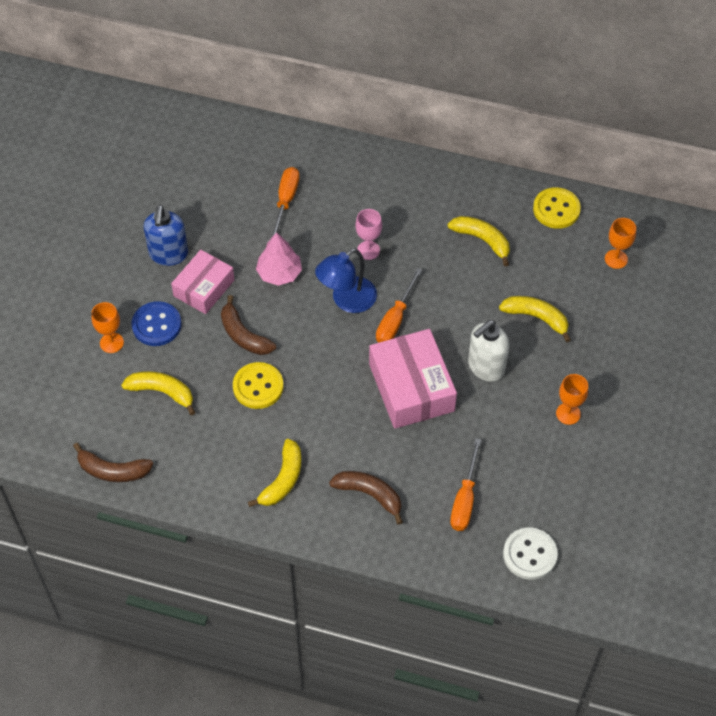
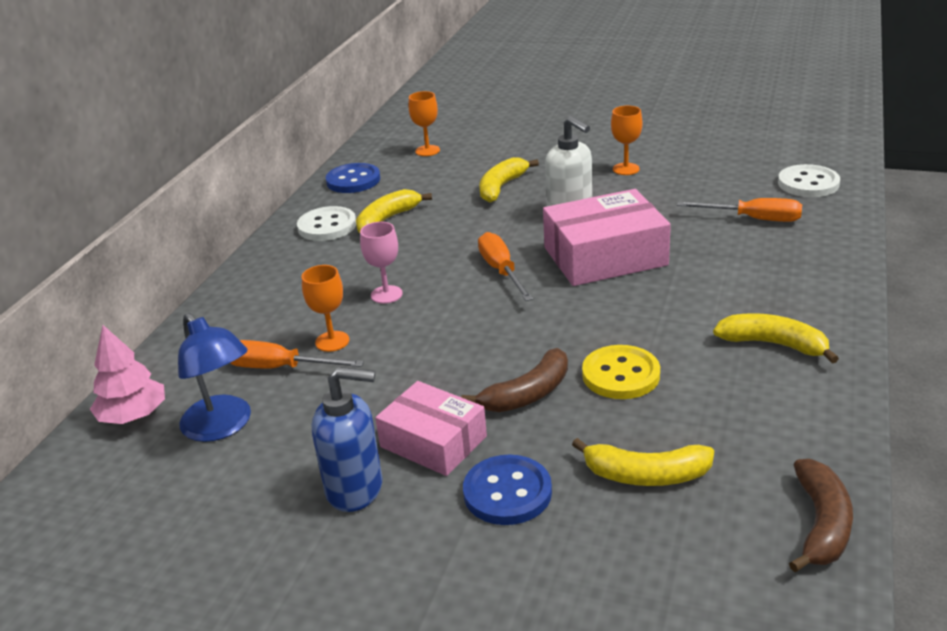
camera: 85 degrees left, 25 degrees down
(111, 343) = (547, 550): orange goblet -> orange goblet (332, 341)
(162, 392) = (646, 475): yellow banana -> yellow banana turned 105 degrees counterclockwise
(279, 273) = (414, 367): pink tree -> pink tree (133, 416)
(347, 300) = (469, 307): blue lamp -> blue lamp (223, 427)
(369, 495) = (771, 278): brown banana -> none
(395, 319) = (501, 271): orange screwdriver -> orange screwdriver turned 135 degrees counterclockwise
(474, 201) = (327, 226): none -> white button
(556, 209) = (353, 180): yellow button -> blue button

